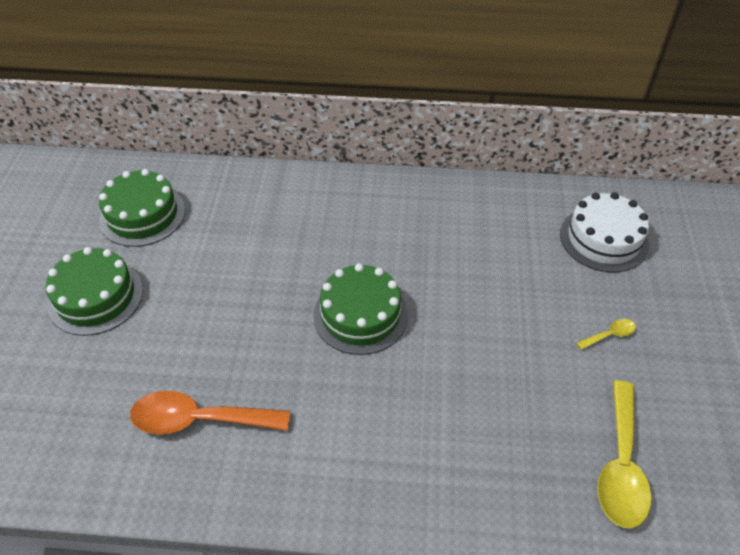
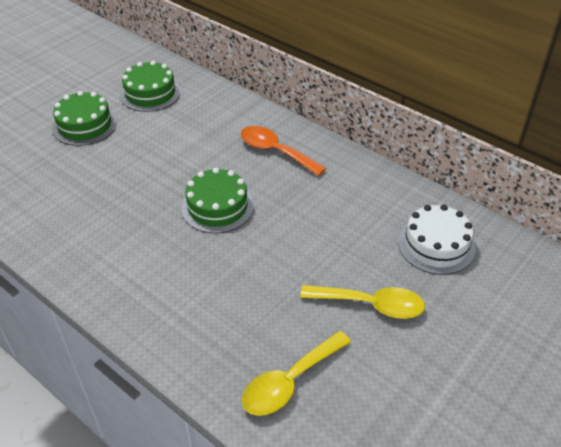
camera: 35 degrees right, 5 degrees down
(199, 420) = (74, 214): orange spoon -> orange spoon (275, 151)
(610, 335) = (371, 305): yellow spoon -> yellow spoon, size x2.20

